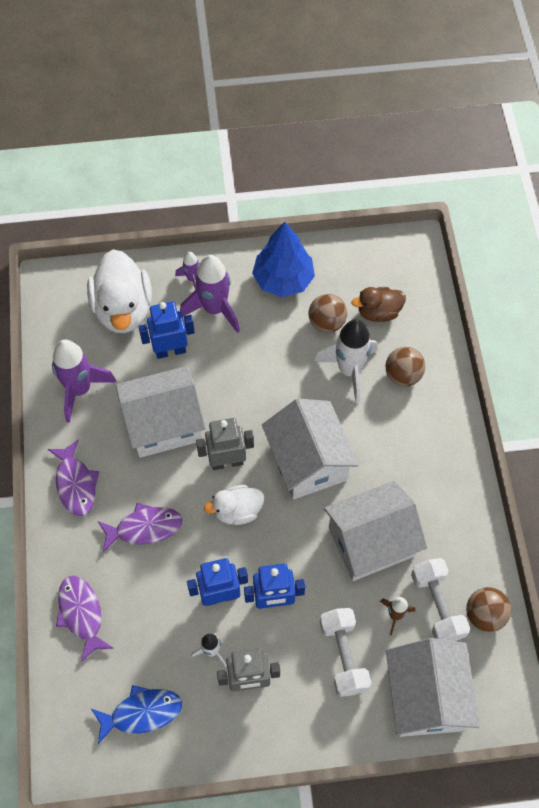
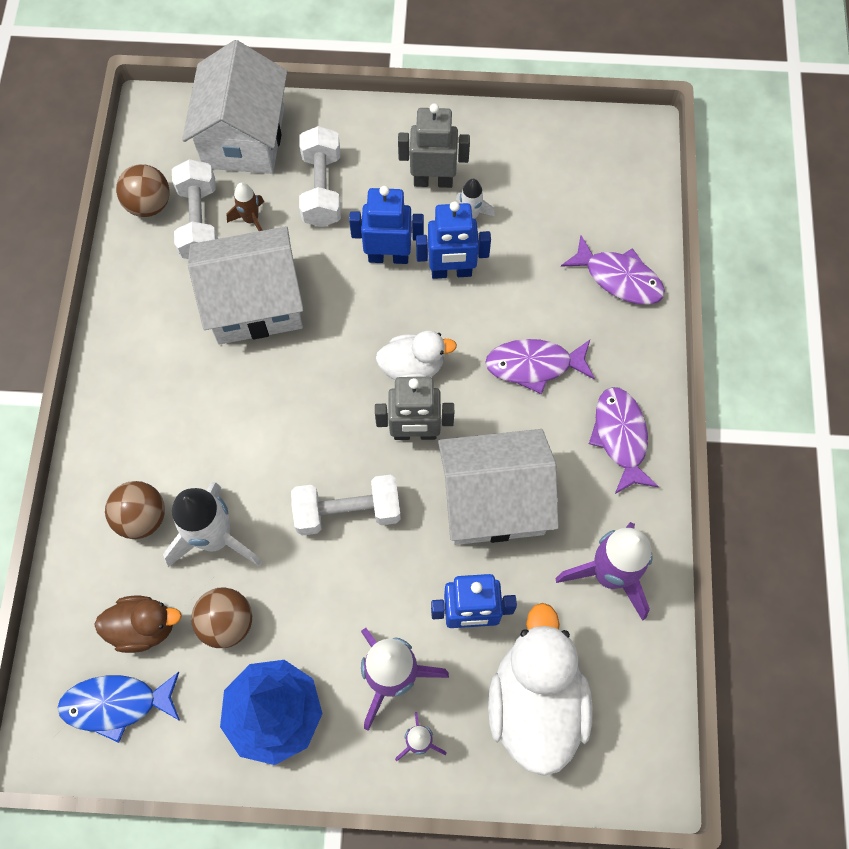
camera: 170 degrees left, 5 degrees up
(81, 614) = (619, 278): purple fish -> purple fish turned 45 degrees counterclockwise
(142, 713) = (556, 169): blue fish -> blue fish (116, 704)
(264, 401) = (347, 512): none -> white dumbbell
(308, 461) = (307, 416): white house -> none

